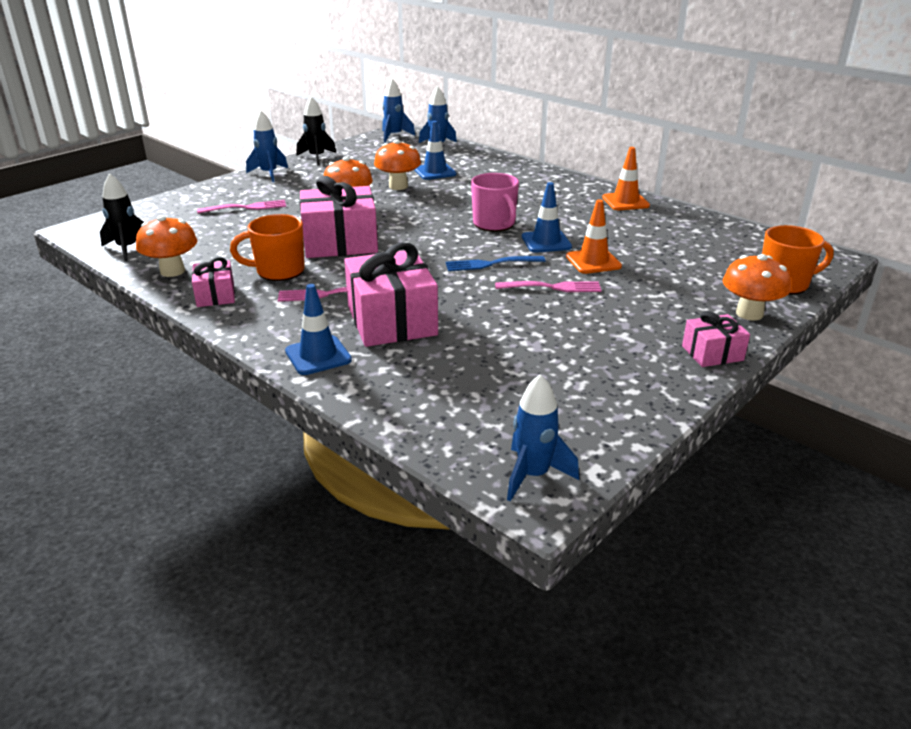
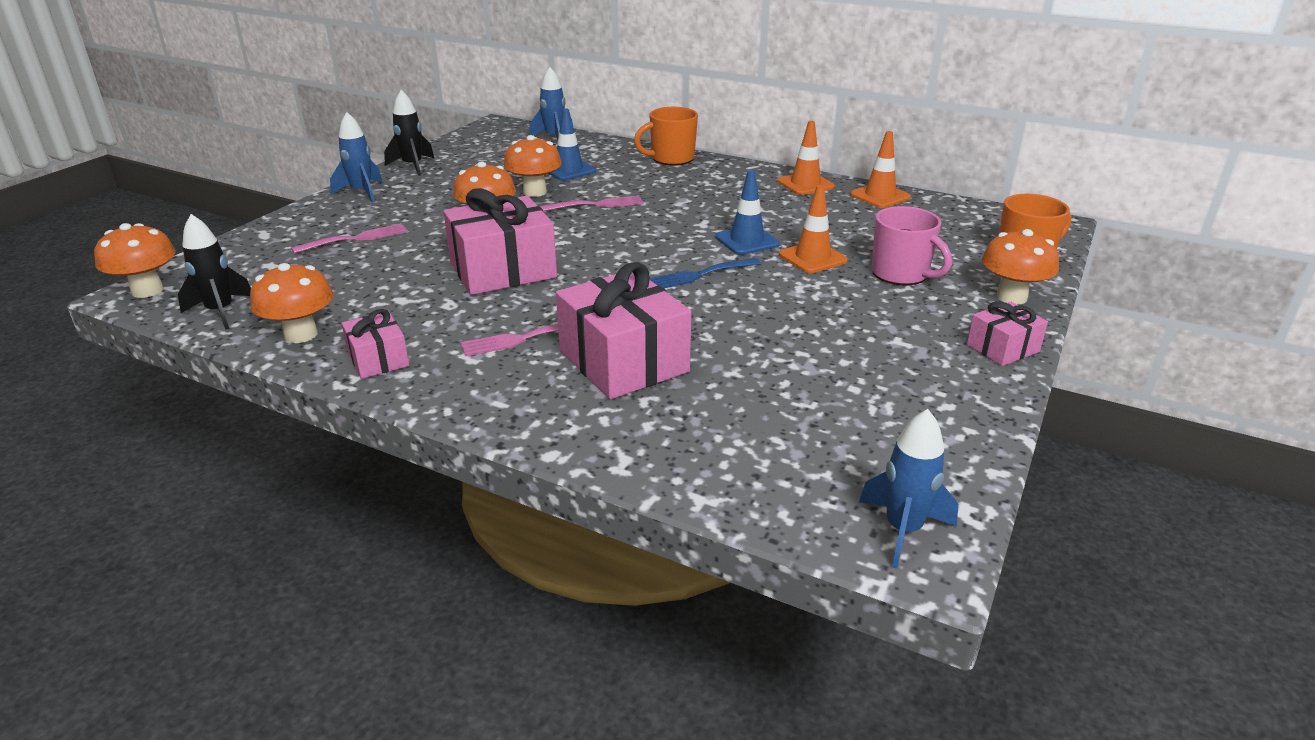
camera: 15 degrees left, 0 degrees up
(88, 228) = (147, 290): none -> orange mushroom
(278, 271) = (444, 316): orange mug -> orange mug (671, 159)
(318, 356) = (558, 420): blue traffic cone -> none
(394, 136) = (494, 131): blue rocket -> none
(494, 224) = (676, 226): pink mug -> pink mug (901, 274)
(552, 287) = (786, 294): pink fork -> pink fork (596, 205)
(685, 218) = (880, 196): none -> orange traffic cone

